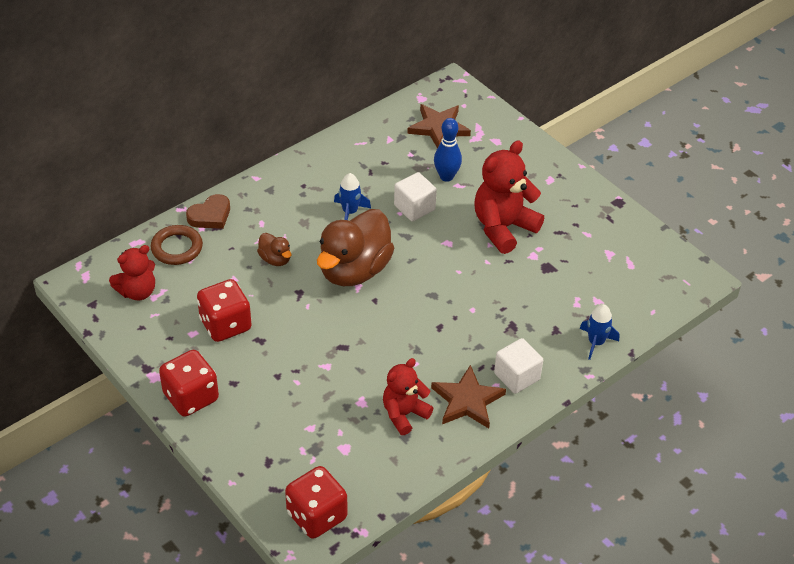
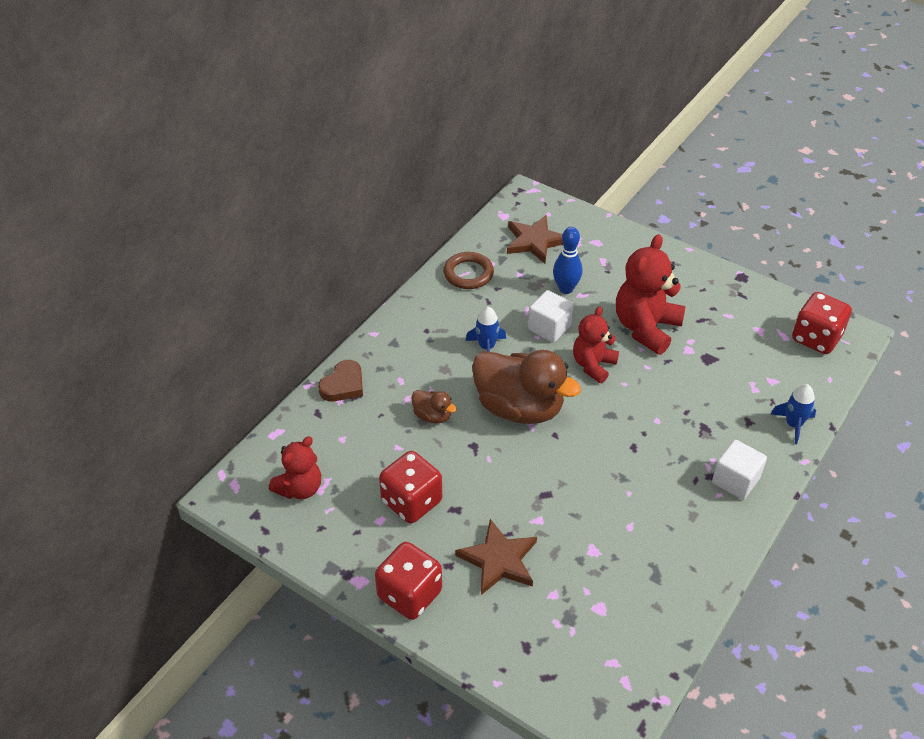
camera: 15 degrees left, 0 degrees up
(177, 248) = (322, 429): brown ring -> brown ring (468, 274)
(317, 516) = (606, 695): red dice -> red dice (816, 338)
(354, 270) = (519, 408): brown duck -> brown duck turned 75 degrees counterclockwise
(404, 414) = (643, 552): red teddy bear -> red teddy bear (593, 365)
(467, 401) = (699, 520): brown star -> brown star (499, 560)

